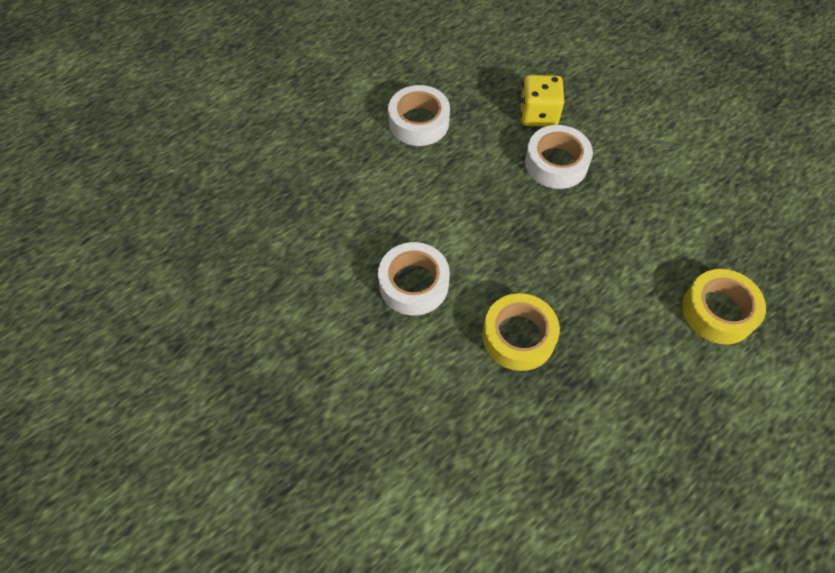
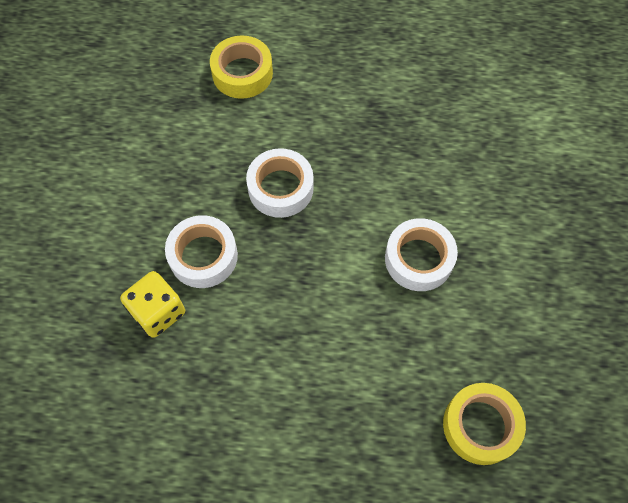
camera: 135 degrees left, 5 degrees up
(419, 122) = (263, 403): white tape -> white tape (280, 188)
(518, 336) = (384, 164): yellow tape -> yellow tape (480, 426)

